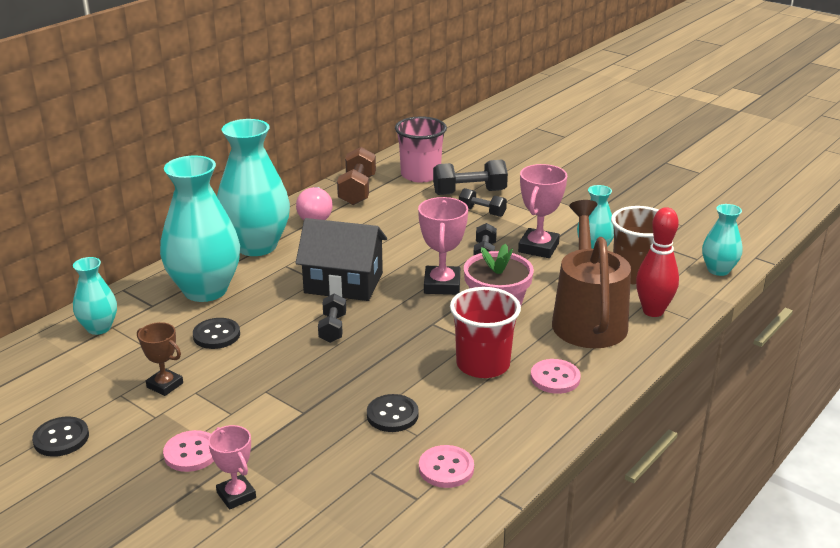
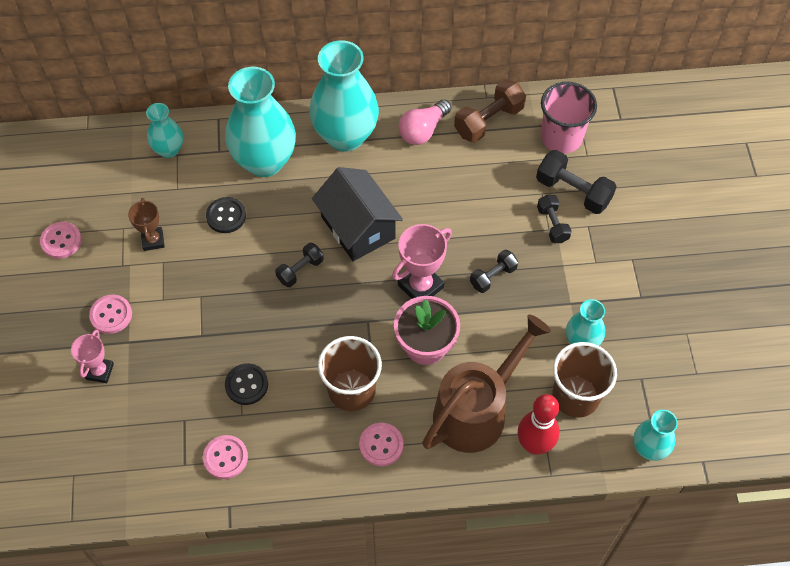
camera: 45 degrees right, 30 degrees up
(61, 438) = (61, 241): black button -> pink button
(483, 364) = (351, 390): red cup -> brown cup
(538, 248) = (541, 303): pink trophy -> none

